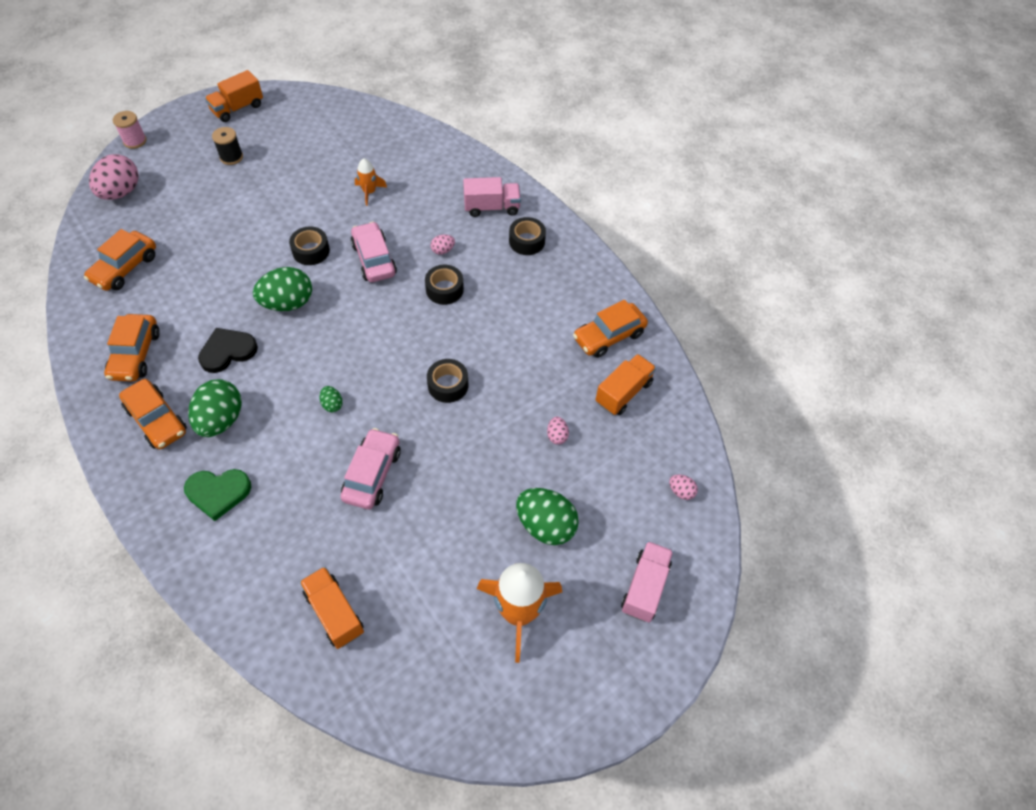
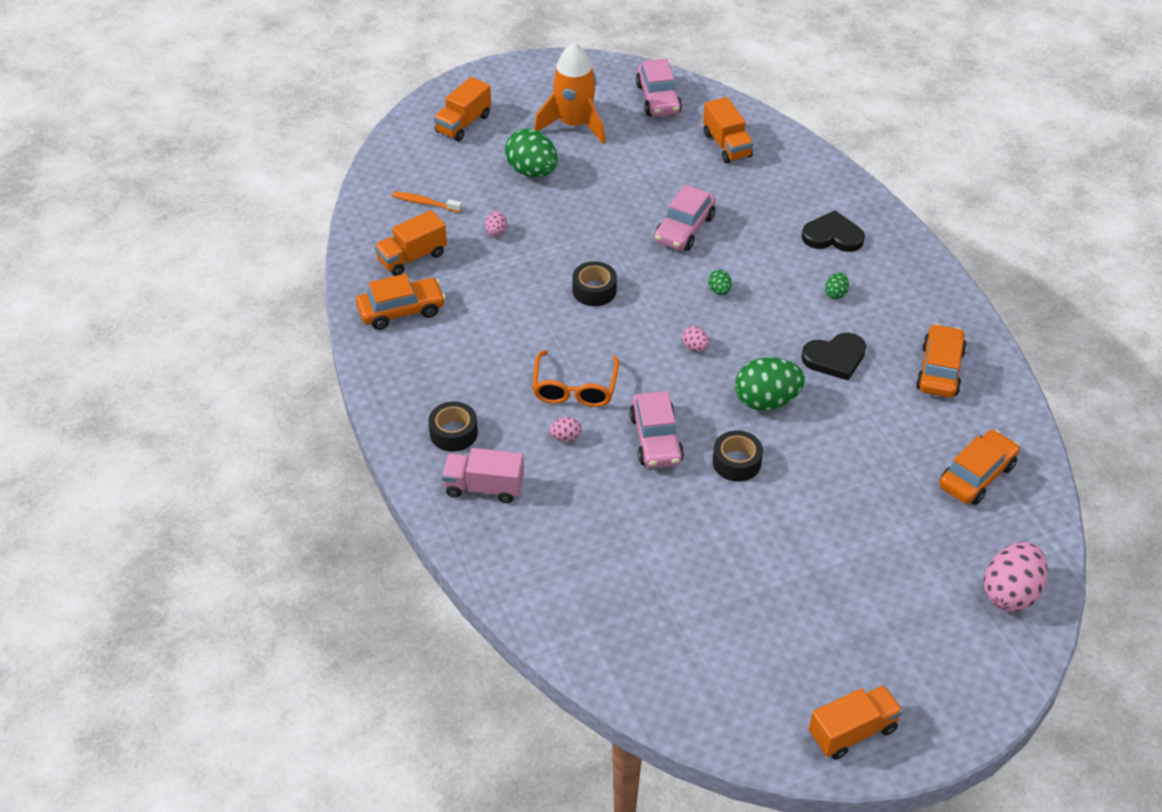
camera: 165 degrees left, 10 degrees down
(135, 141) = (1012, 687): pink spool -> none
(157, 420) = (903, 303): orange car -> none
(218, 493) = (832, 236): green heart -> black heart
(221, 420) = (836, 294): green egg -> green egg, size x0.46
(231, 157) = (854, 631): black spool -> none
(369, 192) = (650, 537): orange rocket -> none
(426, 684) = (658, 99): none -> pink car
(444, 289) = (574, 388): black tape -> orange glasses
(639, 460) = (425, 203): none -> orange toothbrush
(645, 587) = (463, 124): pink truck -> orange truck
(681, 491) = (398, 176): pink egg -> pink egg (695, 347)

